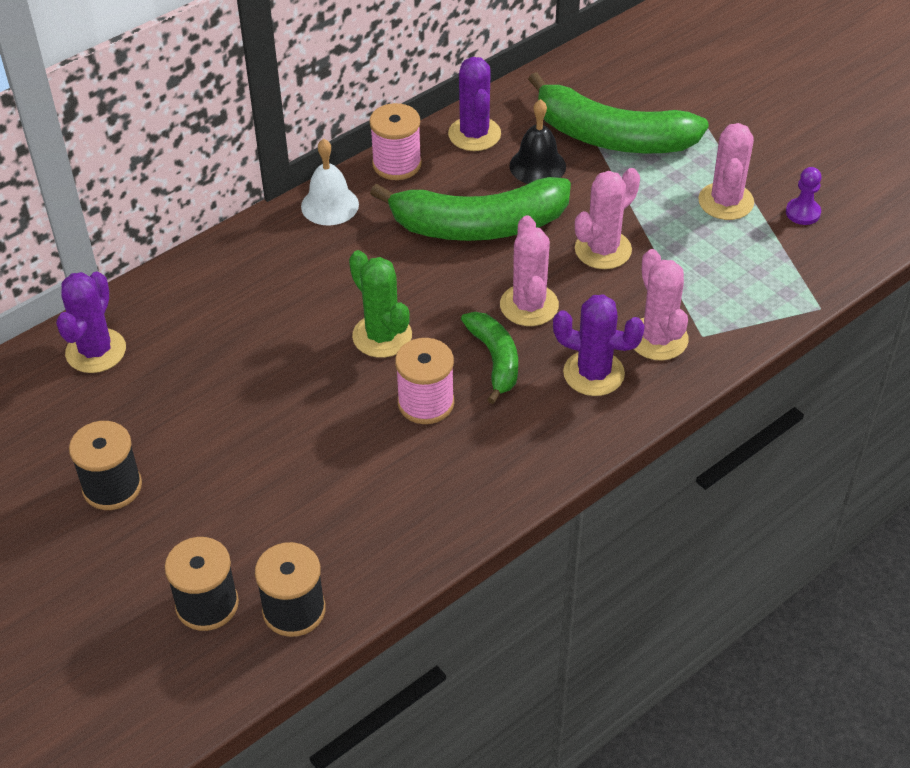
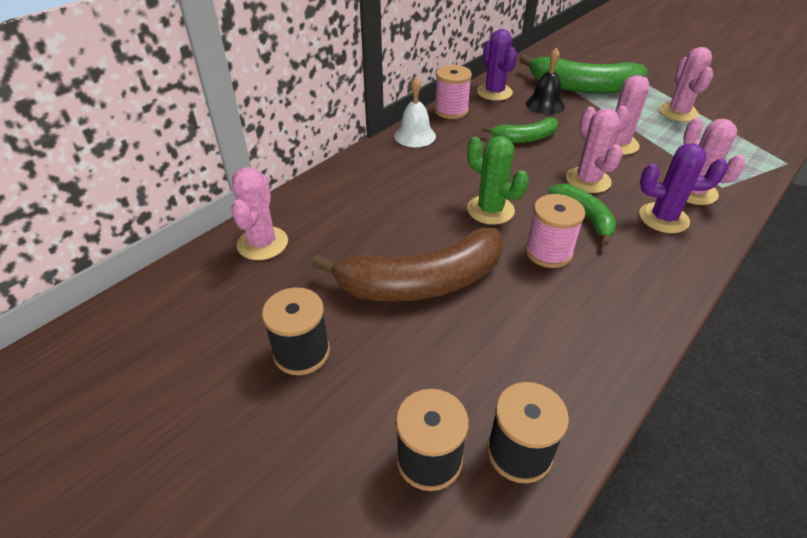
camera: 10 degrees left, 5 degrees down
(96, 351) = (262, 243): purple cactus -> pink cactus
(263, 423) = (422, 282): none -> brown banana
(479, 225) = (524, 138): green banana -> green banana, size x0.55
(803, 213) = (731, 114): purple pawn -> none

